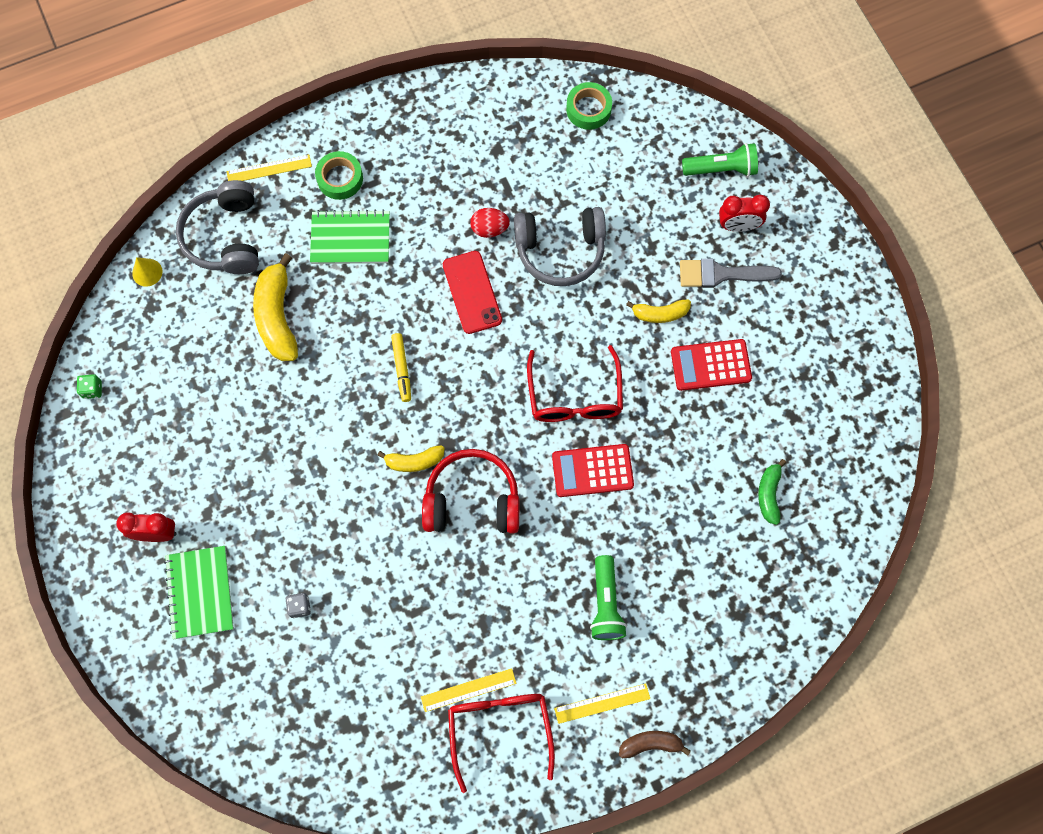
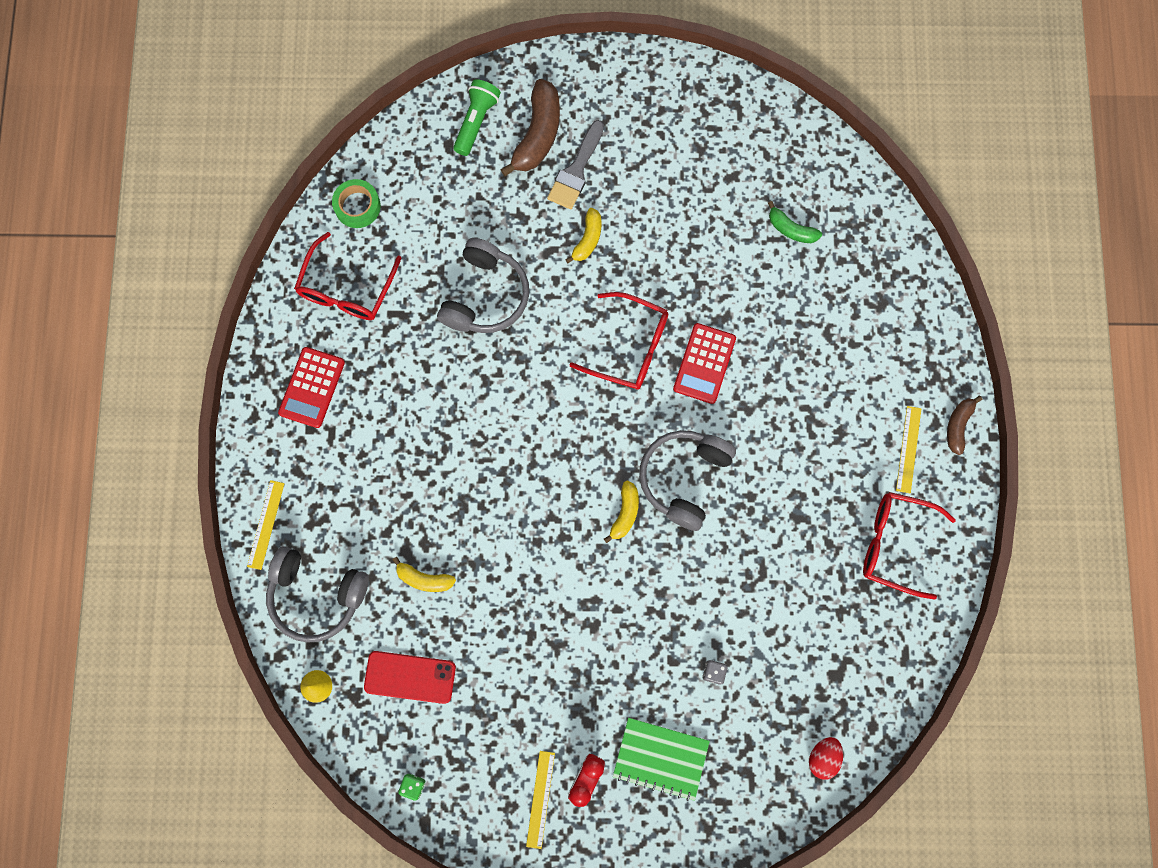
camera: 65 degrees left, 5 degrees up
(277, 316) = (424, 579): yellow banana -> yellow banana, size x0.57
(340, 178) = (311, 462): green tape -> none
(350, 239) = (378, 478): green notebook -> none
(402, 369) = (531, 486): yellow marker -> none
(468, 690) = (850, 556): yellow ruler -> yellow ruler (540, 799)
(472, 292) = (487, 391): red phone -> red phone (410, 677)
(472, 500) = (684, 478): red headphones -> grey headphones
(489, 229) = (432, 348): red egg -> red egg (823, 757)
(508, 135) = (346, 289): none -> red glasses
(605, 603) = (825, 407): green flashlight -> none
(710, 365) = (655, 220): red calculator -> red calculator (312, 387)
(738, 226) = (538, 134): red clock -> brown banana

